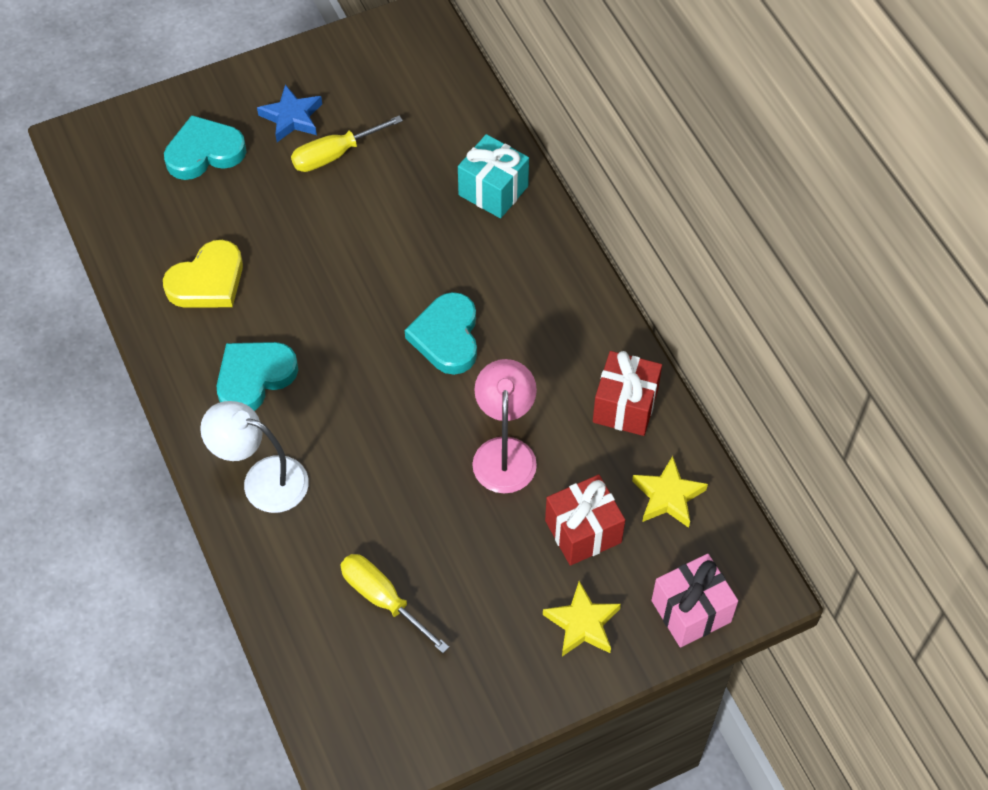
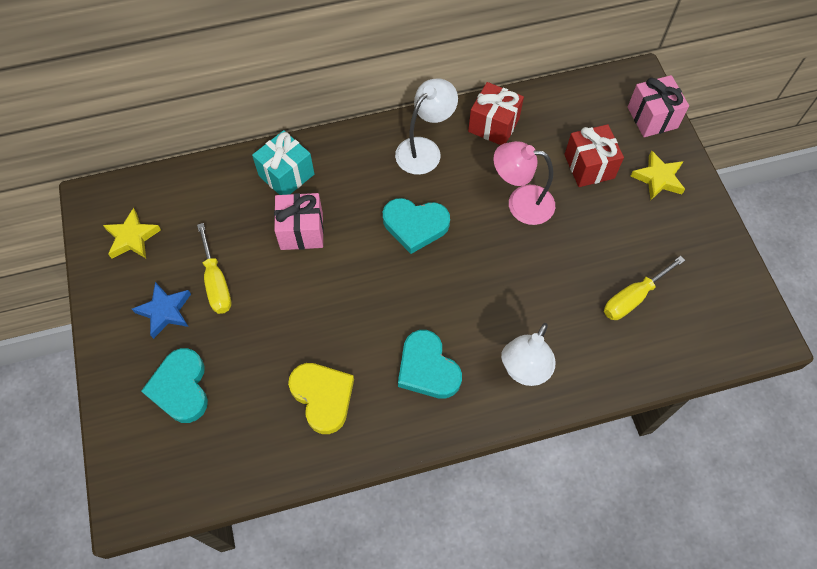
camera: 80 degrees left, 5 degrees up
(416, 221) = (301, 231): none -> pink gift
(566, 330) = (424, 149): none -> white lamp
(668, 496) = (567, 114): yellow star -> yellow star (132, 237)

